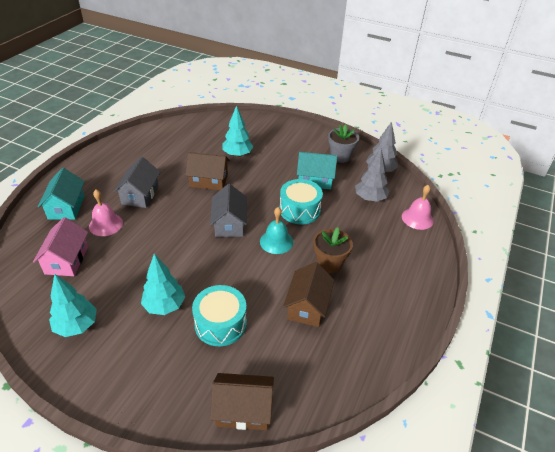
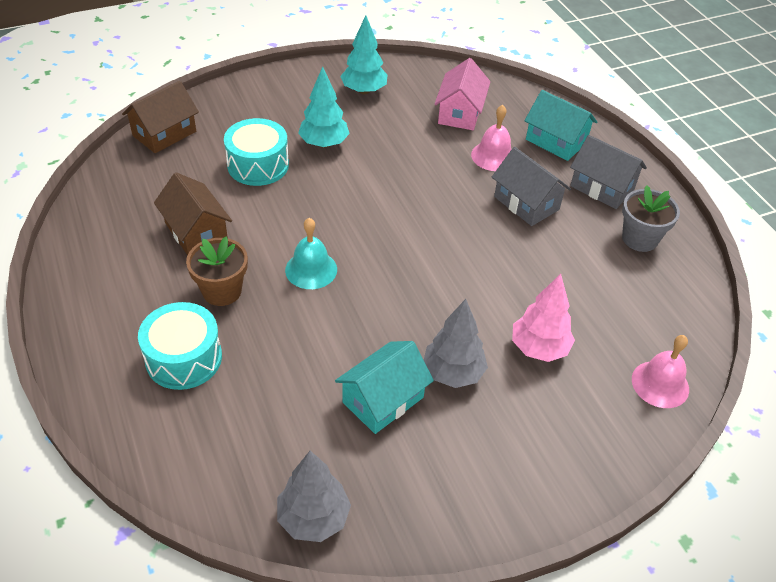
camera: 130 degrees right, 5 degrees up
(66, 260) = (460, 113): pink house -> pink house turned 60 degrees clockwise
(209, 181) = (498, 278): brown house -> none
(229, 224) = (388, 248): grey house -> grey house (602, 187)
(237, 155) = (539, 348): turquoise tree -> pink tree
(299, 210) = (339, 331): turquoise drum -> turquoise drum (184, 358)
(340, 156) = (409, 490): grey flower pot -> grey flower pot (639, 239)
(370, 198) = (270, 435): grey tree -> grey tree (453, 373)
(417, 218) = (167, 458): pink bell -> pink bell (660, 384)

